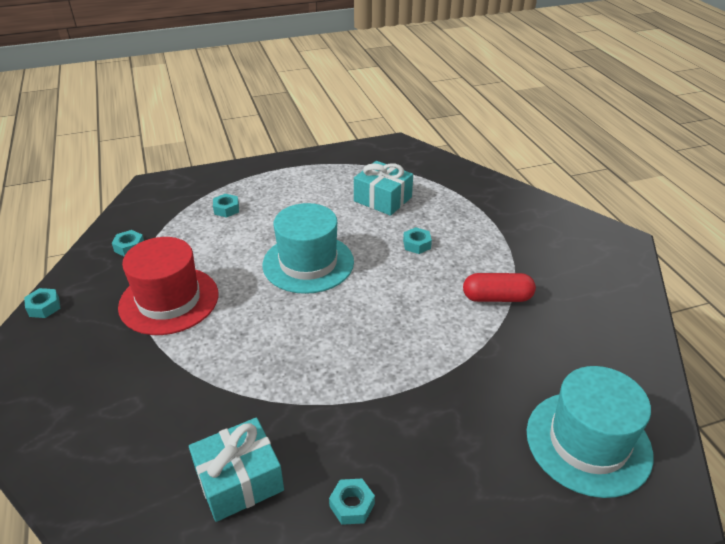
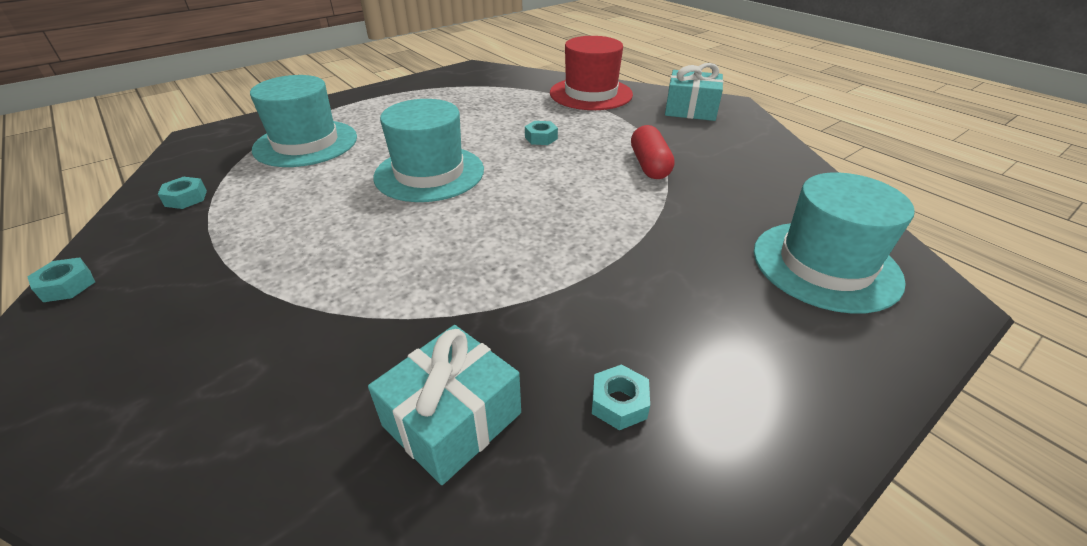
camera: 20 degrees left, 0 degrees up
(169, 300) = (263, 240): red hat -> red hat (591, 94)
(226, 209) = (306, 143): turquoise nut -> turquoise hat
(382, 199) = (483, 109): turquoise gift -> turquoise gift (690, 109)
(497, 298) = (649, 165): red capsule -> red capsule turned 75 degrees counterclockwise

